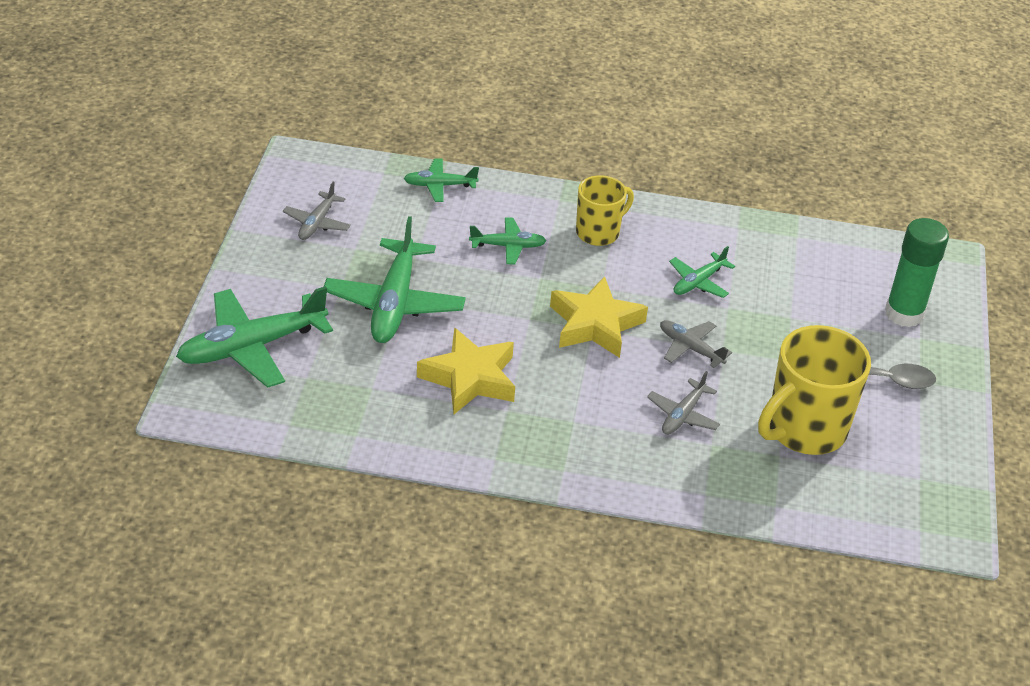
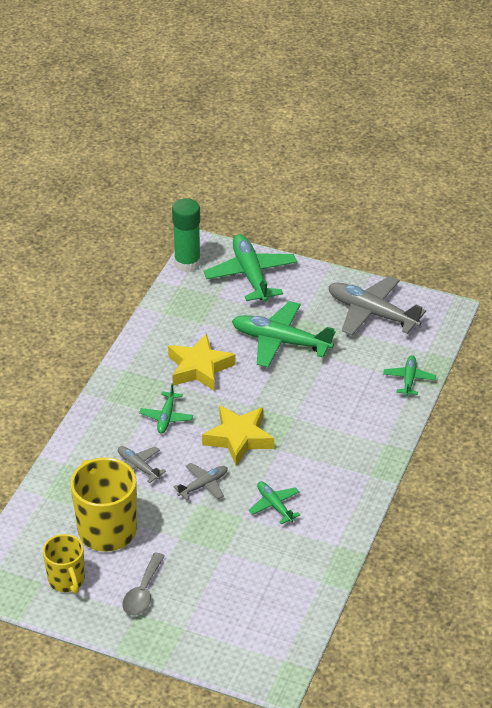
camera: 105 degrees right, 0 degrees up
(317, 223) = (372, 313): grey plane -> grey plane, size x1.91
(508, 246) = (333, 406): green plane -> green plane (166, 417)
(599, 232) = (342, 459): yellow mug -> yellow mug (67, 580)
(904, 313) = (214, 626): green glue stick -> green glue stick (187, 263)

